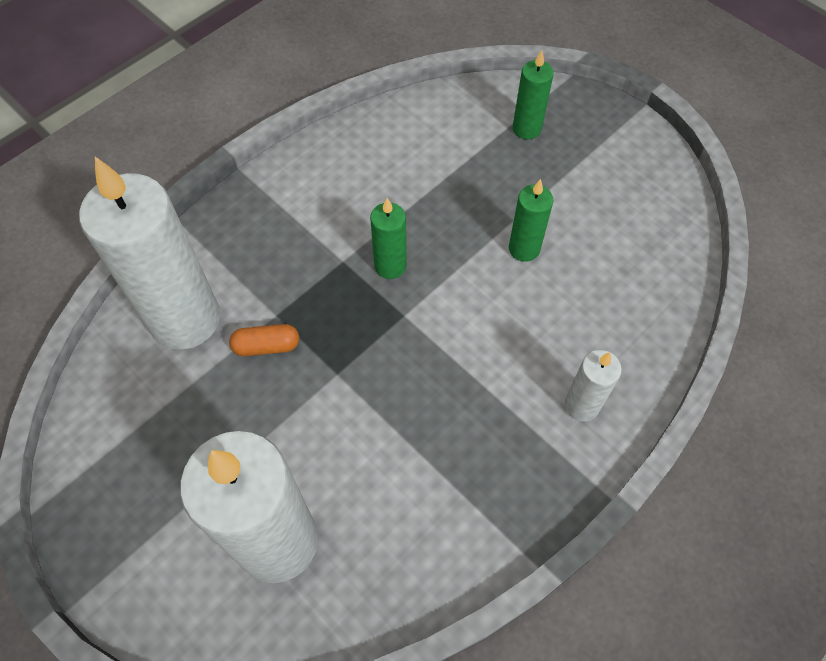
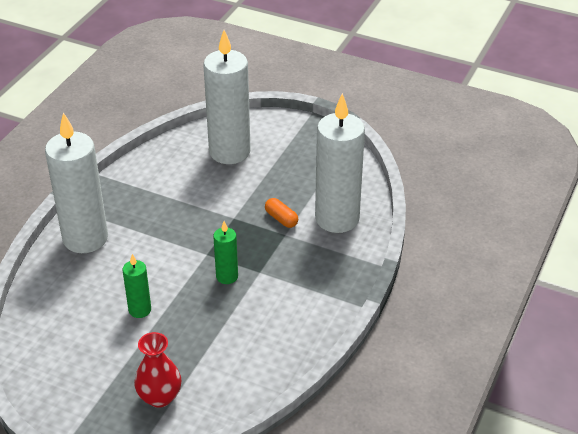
camera: 160 degrees right, 20 degrees down
(266, 346) = (281, 219): orange capsule -> orange capsule turned 75 degrees clockwise
(526, 129) = (159, 397): green candle -> red vase
(581, 405) = (85, 238): white candle -> white candle, size x2.12

